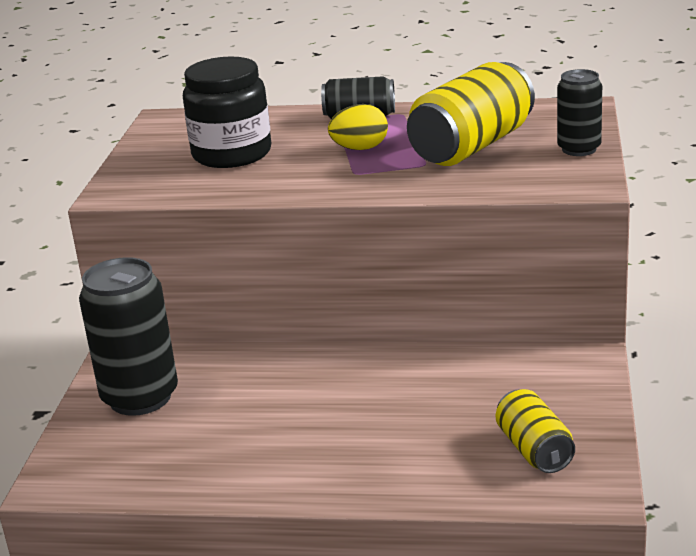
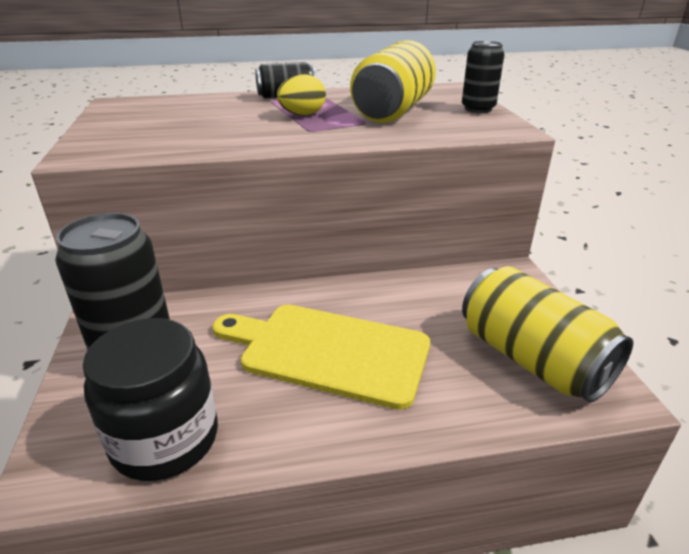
camera: 20 degrees left, 5 degrees up
(232, 154) = (189, 122): black jar -> black jar (165, 439)
(325, 417) = (328, 351): none -> yellow cutting board
(534, 450) = (532, 359): yellow can -> yellow can, size x1.74

